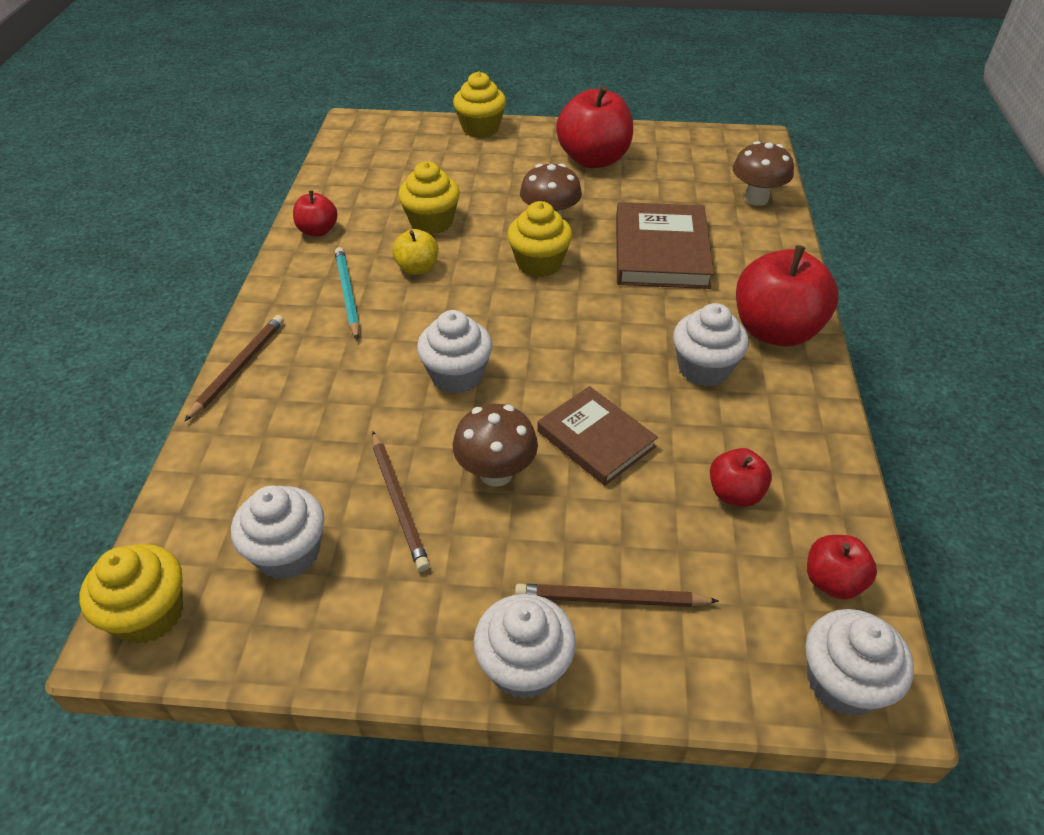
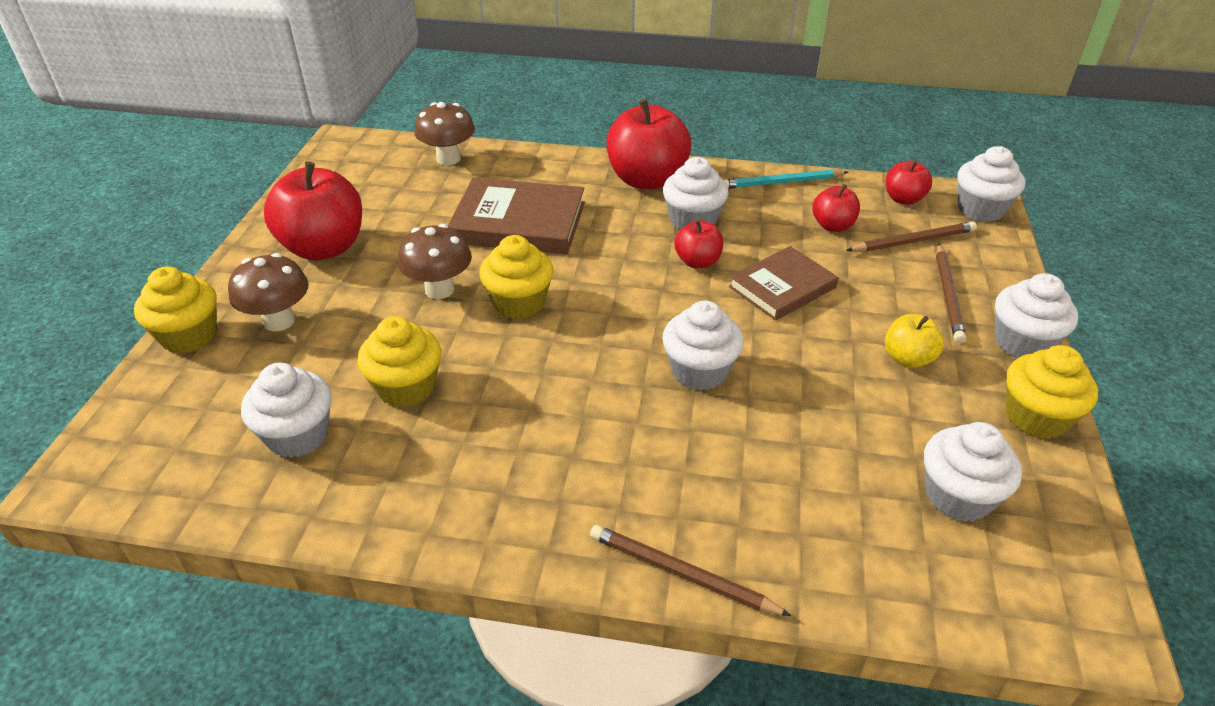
camera: 85 degrees left, 5 degrees down
(149, 614) = (1066, 609): yellow cupcake -> yellow cupcake (1036, 417)
(318, 231) = (385, 508): red apple -> red apple (697, 262)
(347, 294) = (544, 467): turquoise pencil -> turquoise pencil (782, 183)
(385, 187) = (298, 435): none -> white cupcake
(399, 502) = (877, 415): brown pencil -> brown pencil (912, 241)
(417, 268) = (503, 401): yellow apple -> yellow apple (908, 358)
(496, 473) = (831, 349): brown mushroom -> brown mushroom (279, 321)

